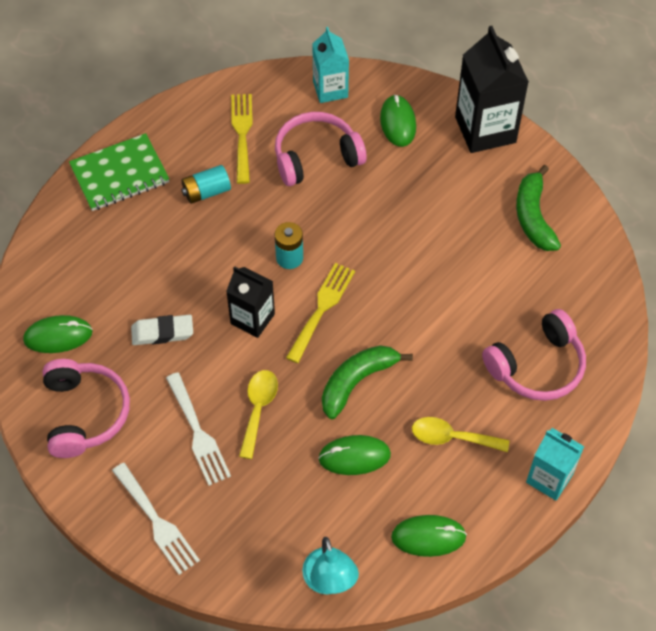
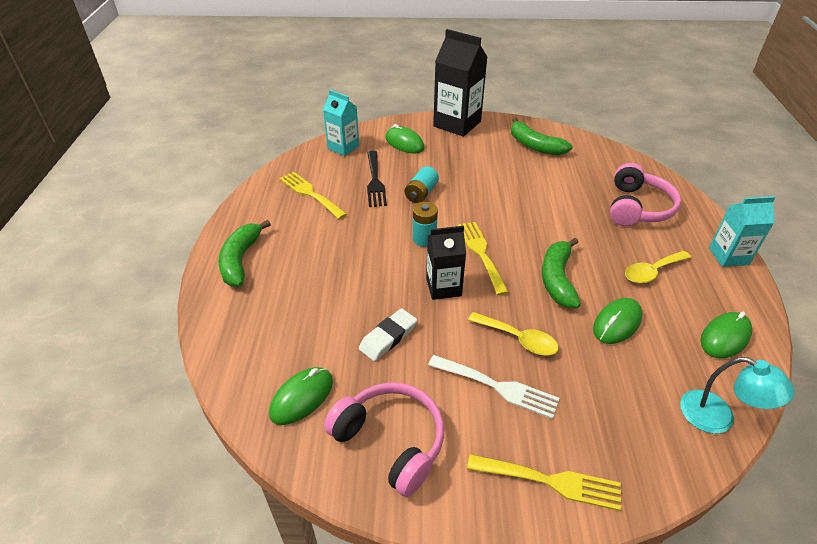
camera: 40 degrees left, 15 degrees down
(119, 174) = (240, 260): green notebook -> green banana
(157, 522) = (550, 481): white fork -> yellow fork
(206, 192) = (321, 235): turquoise battery -> turquoise battery (421, 193)
(258, 409) = (518, 339): yellow spoon -> yellow spoon turned 150 degrees clockwise
(316, 157) = (375, 181): pink headphones -> black fork

